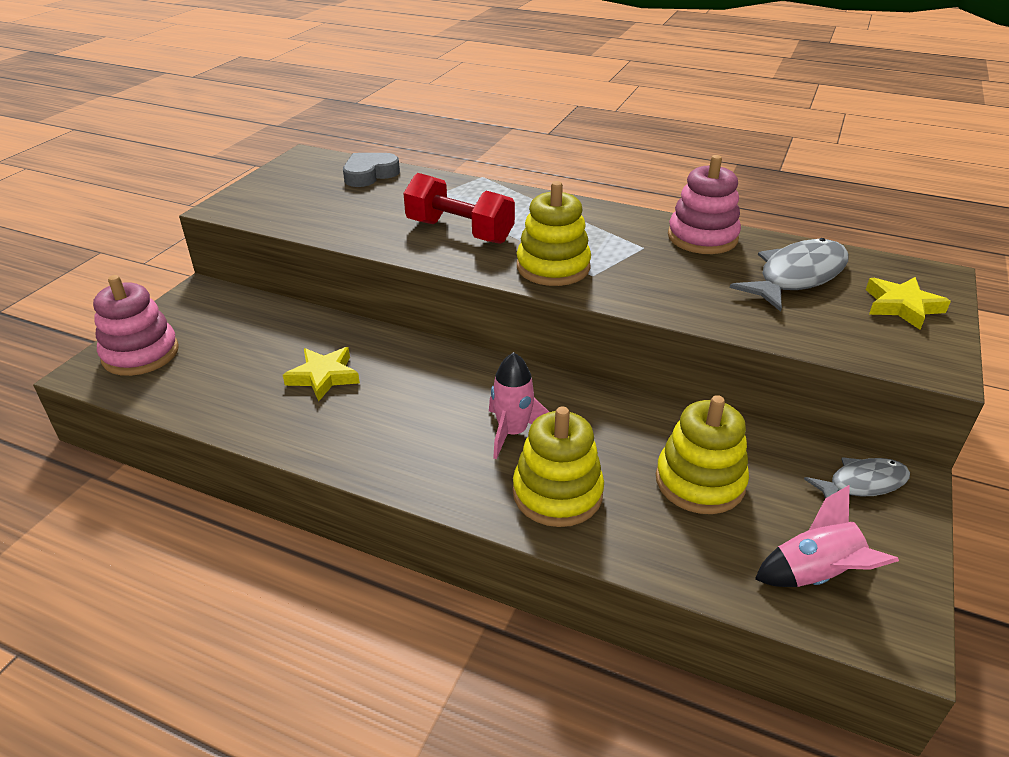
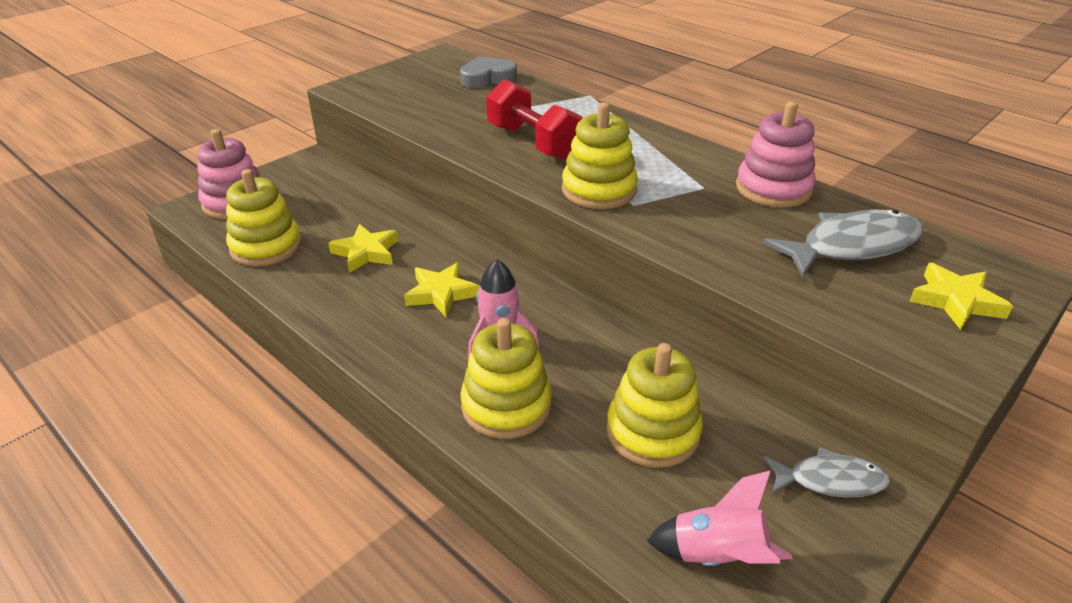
camera: 20 degrees right, 0 degrees up
(208, 394) = (266, 246): none -> yellow stacking toy
(428, 401) = (441, 293): none -> yellow star

